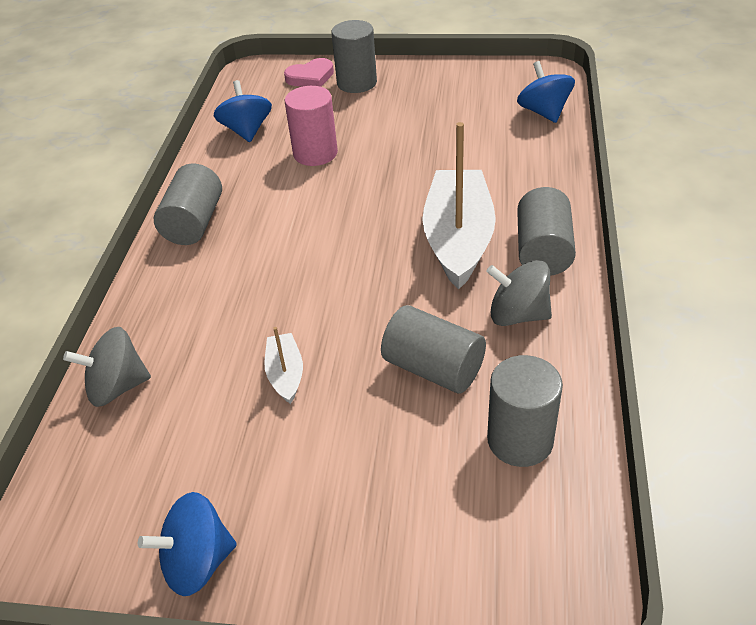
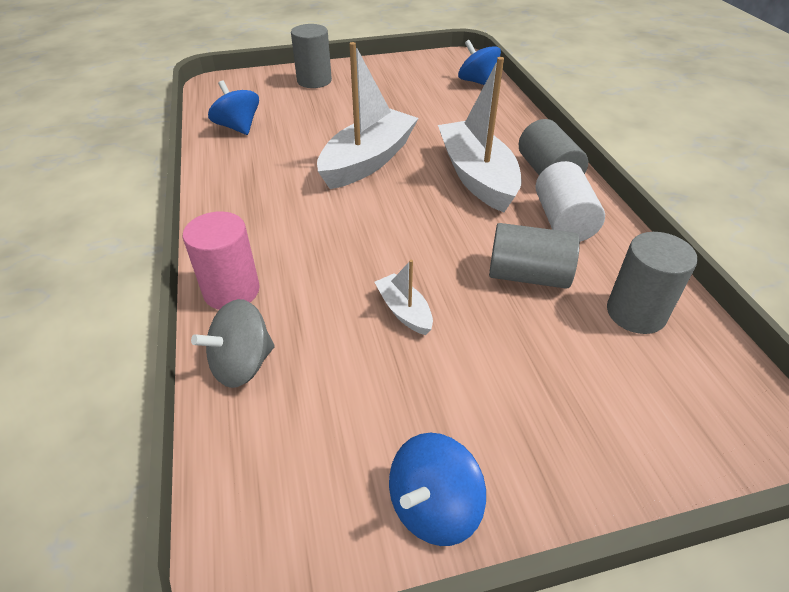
camera: 25 degrees left, 0 degrees up
(194, 223) = (233, 206): grey cylinder -> none
(310, 77) = (271, 81): pink heart -> none
(315, 153) = (312, 135): pink cylinder -> pink cylinder (231, 291)
(353, 196) = (368, 161): none -> white boat
(518, 314) = (563, 221): grey spinning top -> white cylinder

